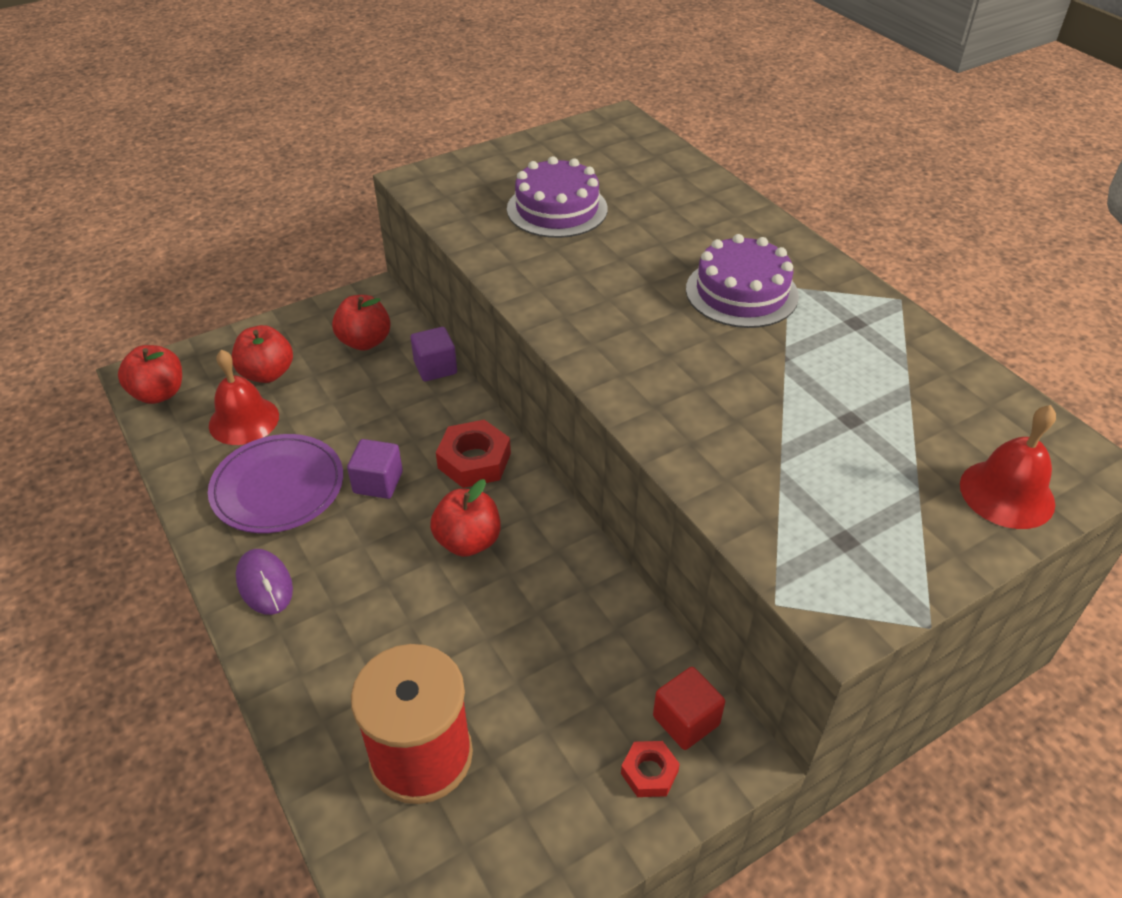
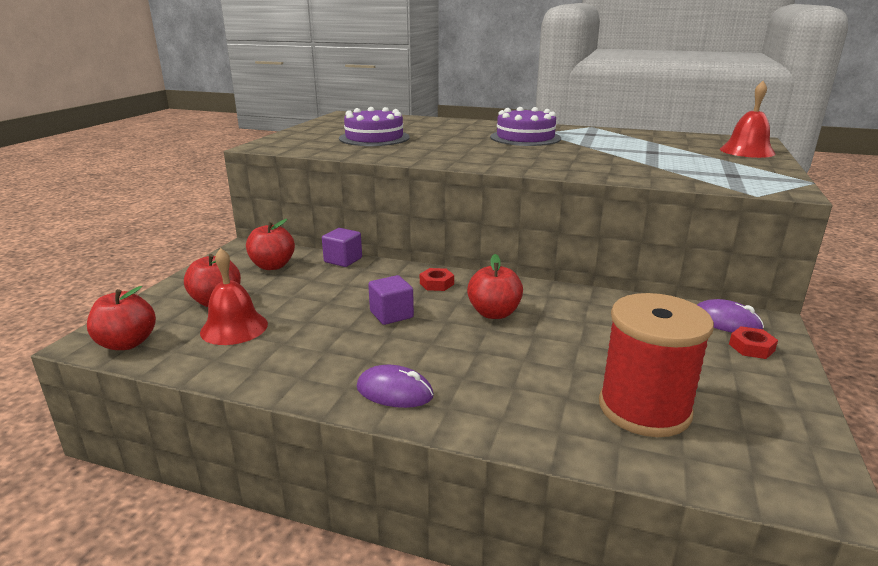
camera: 40 degrees left, 20 degrees down
(278, 487) = (320, 345): purple plate -> none
(474, 461) = (436, 284): red nut -> red nut, size x0.59
(686, 720) = (725, 322): red cube -> purple mouse

